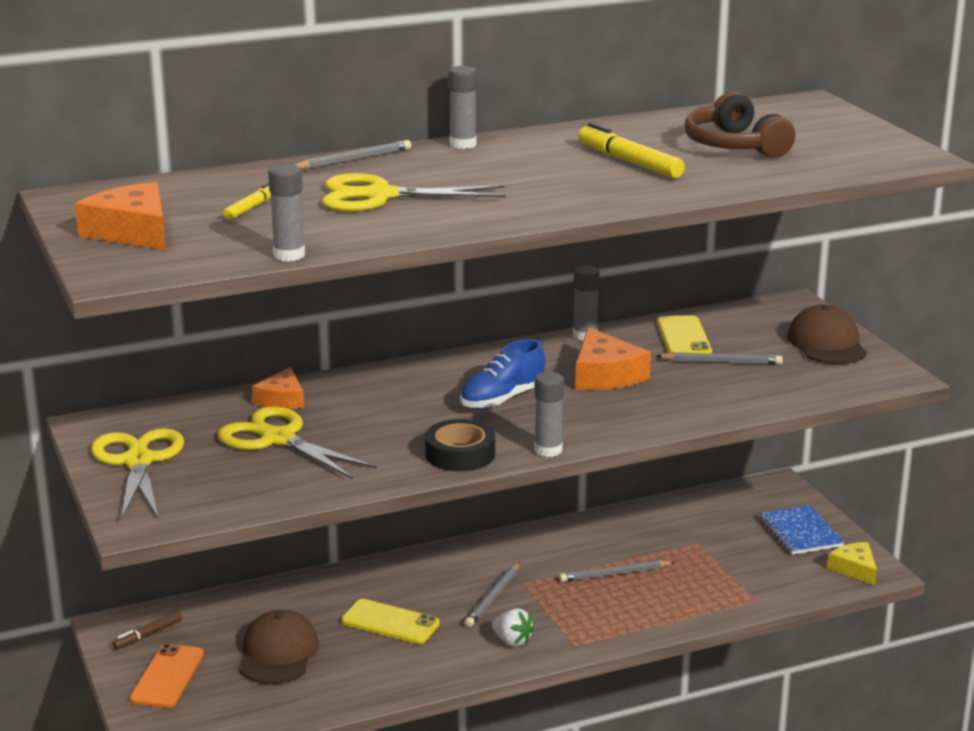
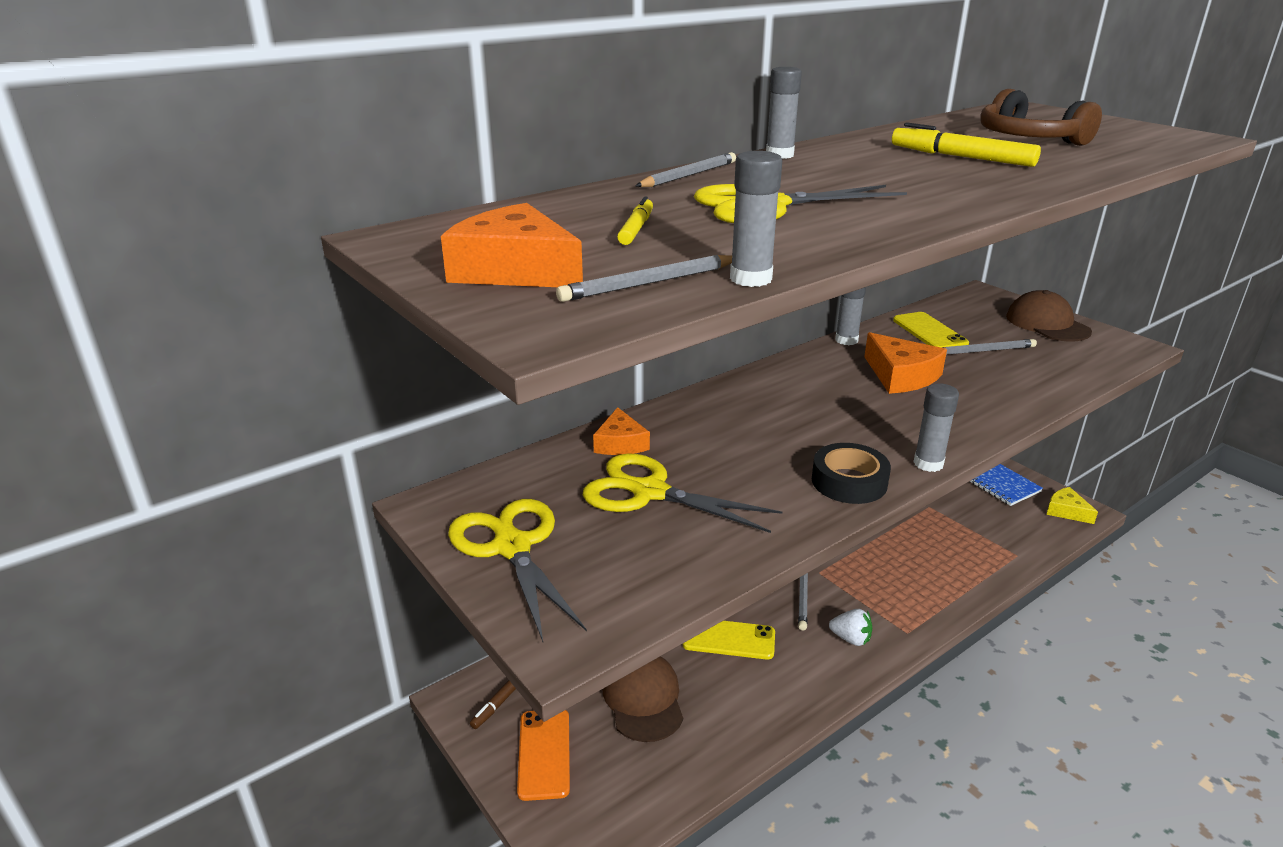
camera: 15 degrees left, 5 degrees up
(502, 399) = (833, 413): blue shoe -> none
(615, 574) = (888, 549): grey pencil -> grey pencil (649, 283)

